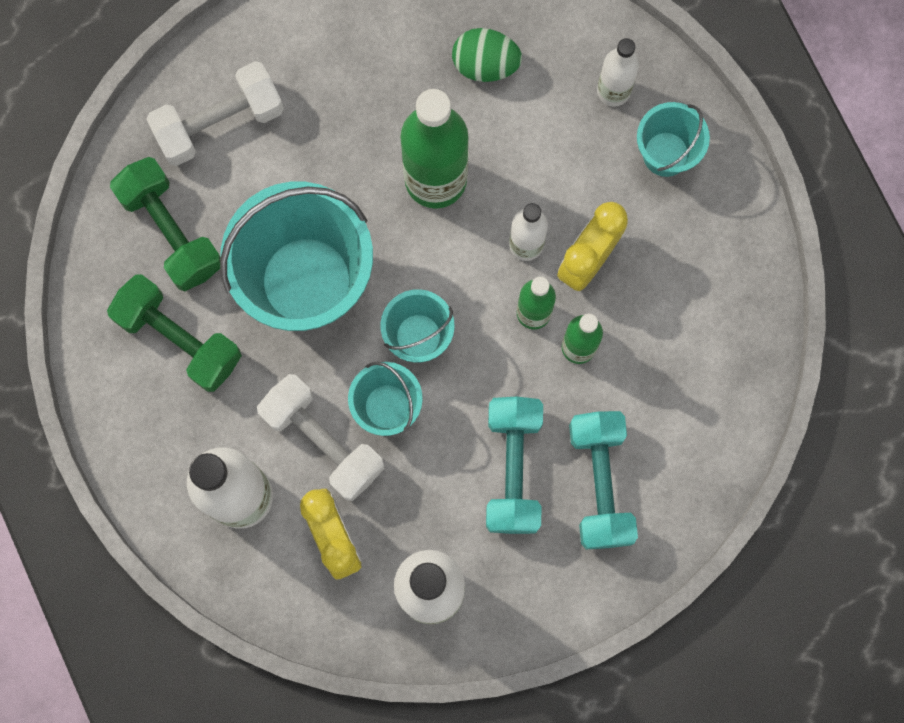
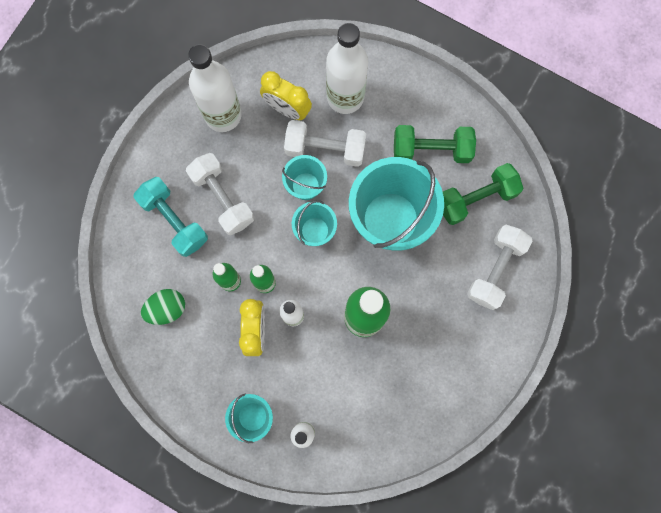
camera: 145 degrees right, 0 degrees up
(171, 231) = (476, 198): green dumbbell -> green dumbbell turned 45 degrees counterclockwise
(485, 64) = (382, 399): green egg -> green egg (167, 309)
(513, 469) = (222, 198): turquoise dumbbell -> white dumbbell

